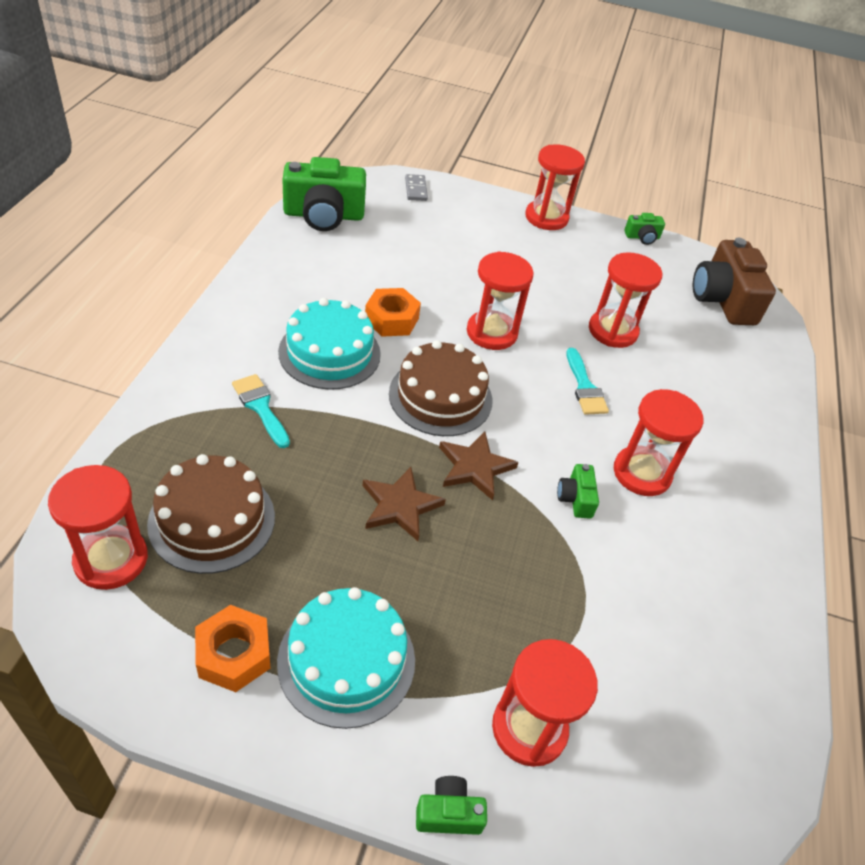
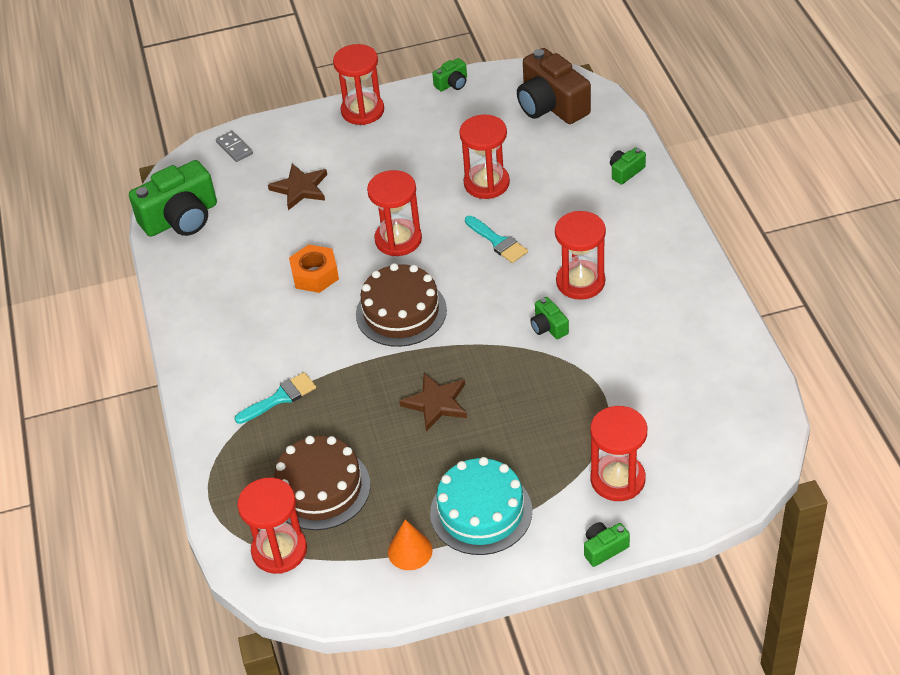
camera: 20 degrees left, 0 degrees up
(234, 654) = (410, 551): orange nut -> orange cone
(260, 407) = (280, 398): turquoise brush -> turquoise brush turned 120 degrees clockwise
(329, 353) = (292, 328): turquoise cake -> none
(475, 467) = (465, 347): brown star -> brown star (300, 188)
(760, 395) = (626, 172): none -> green camera

